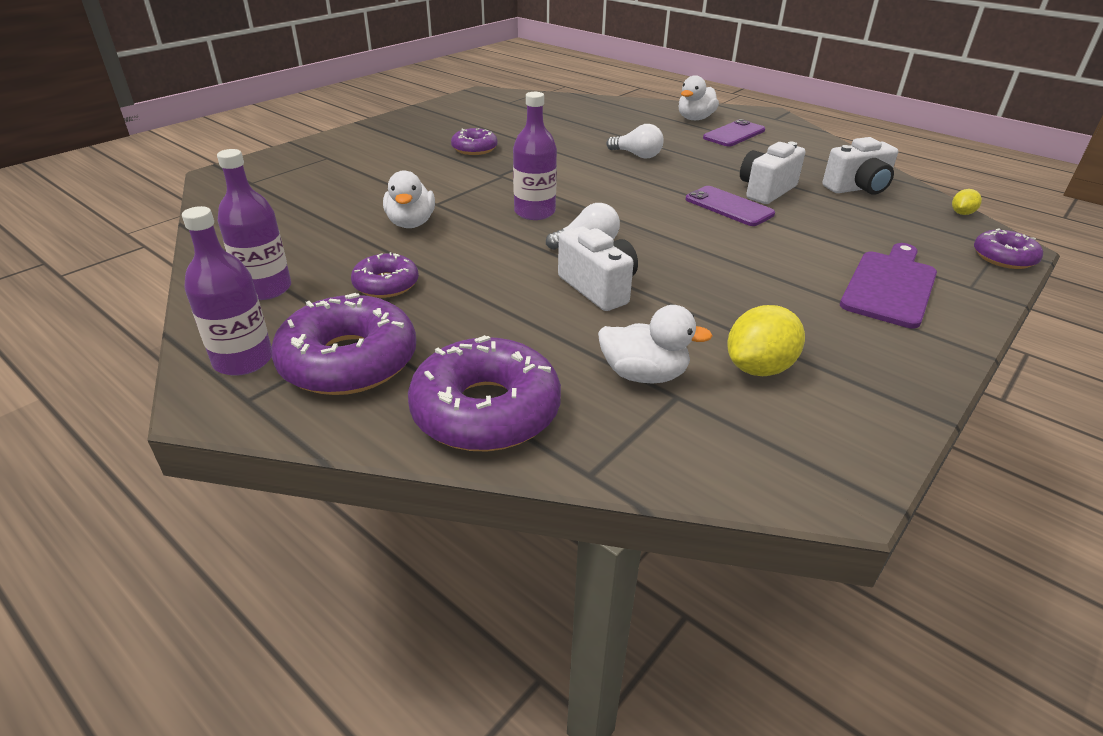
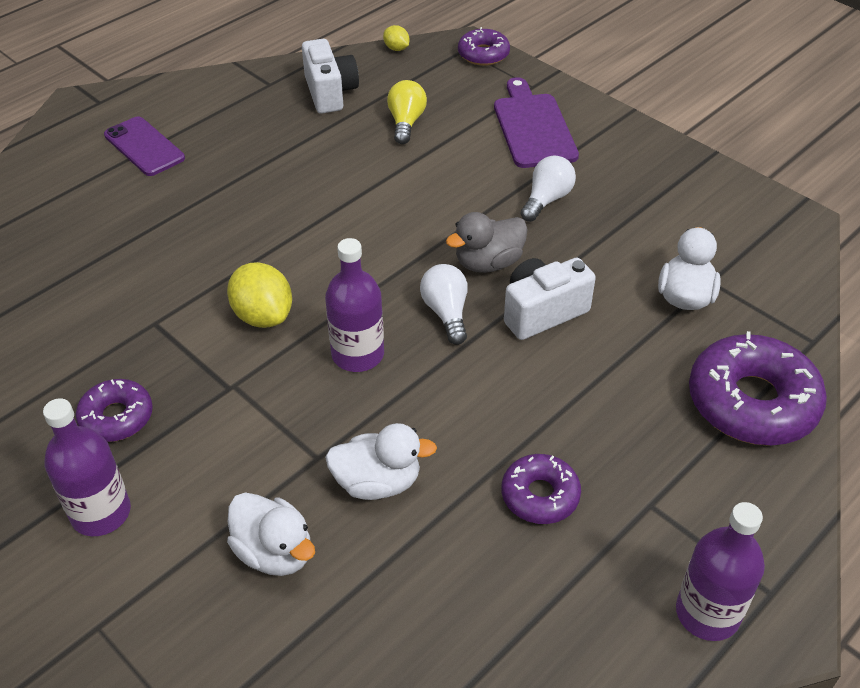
camera: 85 degrees left, 10 degrees up
(266, 288) = (554, 625): purple bottle -> purple bottle (101, 513)
(349, 361) = (695, 513): purple donut -> none
(637, 155) = (193, 243): white light bulb -> white light bulb (546, 200)
(657, 262) = (488, 263): none -> grey duck
(695, 119) = (73, 171): white duck -> white duck (274, 552)
(729, 207) = (363, 191): purple phone -> none
(759, 368) = (665, 228): yellow lemon -> yellow lemon (263, 316)
(766, 190) = (325, 156): white camera -> none
(841, 221) = (406, 122): none -> yellow light bulb
(890, 286) = (533, 127): purple cutting board -> purple cutting board turned 45 degrees clockwise

